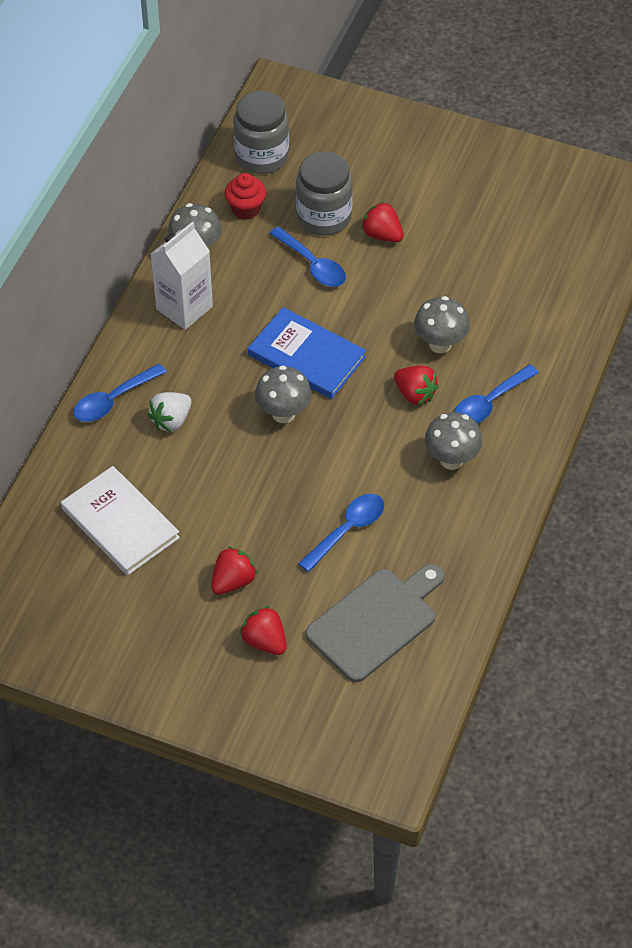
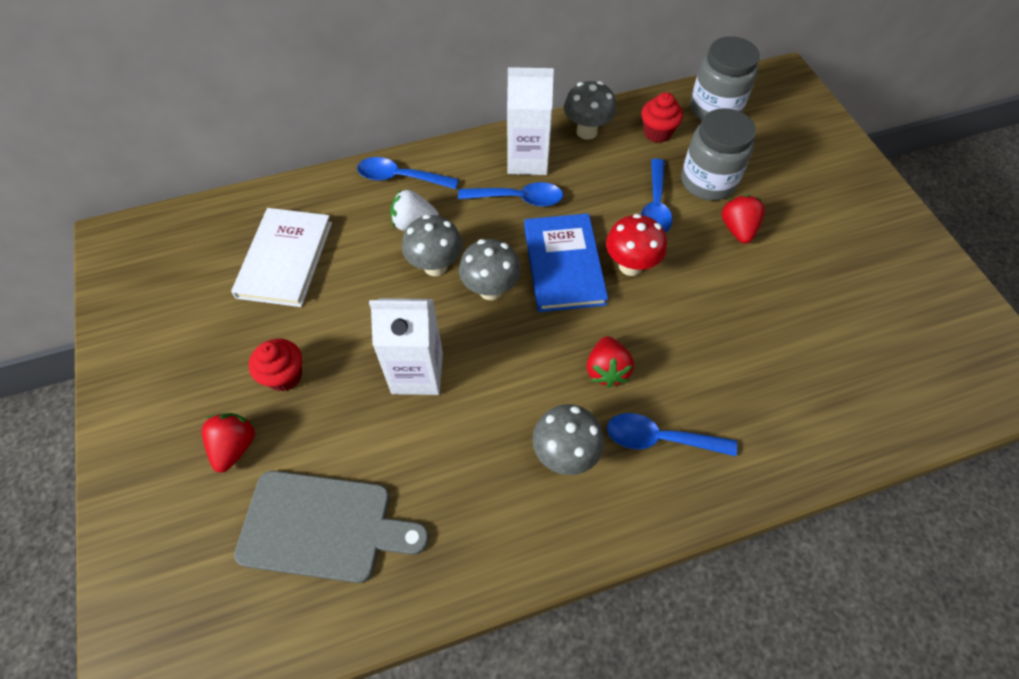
camera: 50 degrees right, 5 degrees up
(233, 581) = (284, 376): red strawberry -> red cupcake
(310, 501) = (417, 373): none -> white carton
(347, 530) = (410, 425): blue spoon -> blue spoon (518, 199)
(348, 319) = (630, 266): none -> red mushroom
(440, 344) = (679, 350): grey mushroom -> grey mushroom (435, 266)

